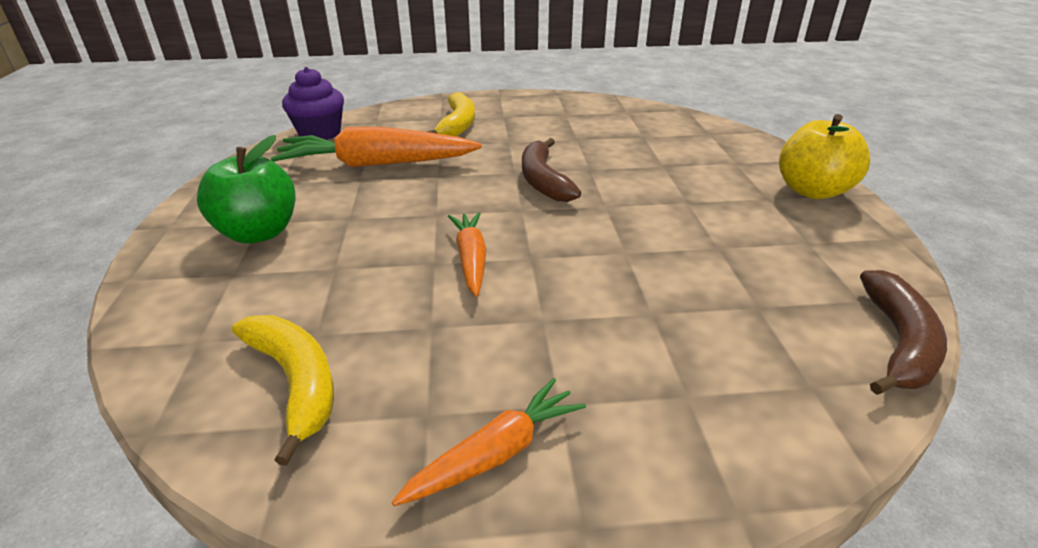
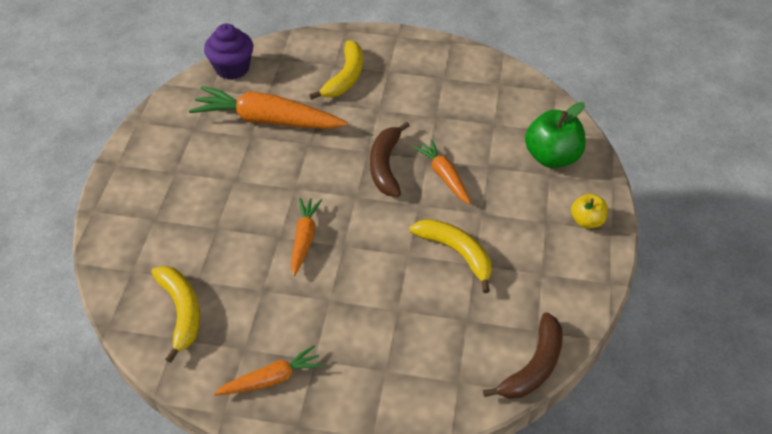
camera: 15 degrees right, 15 degrees up
(259, 233) = (174, 183): green apple -> green apple (552, 157)
(619, 179) = (444, 176): none -> orange carrot
(686, 240) = (456, 253): none -> yellow banana
(812, 191) = (586, 221): yellow apple -> yellow apple, size x0.57

